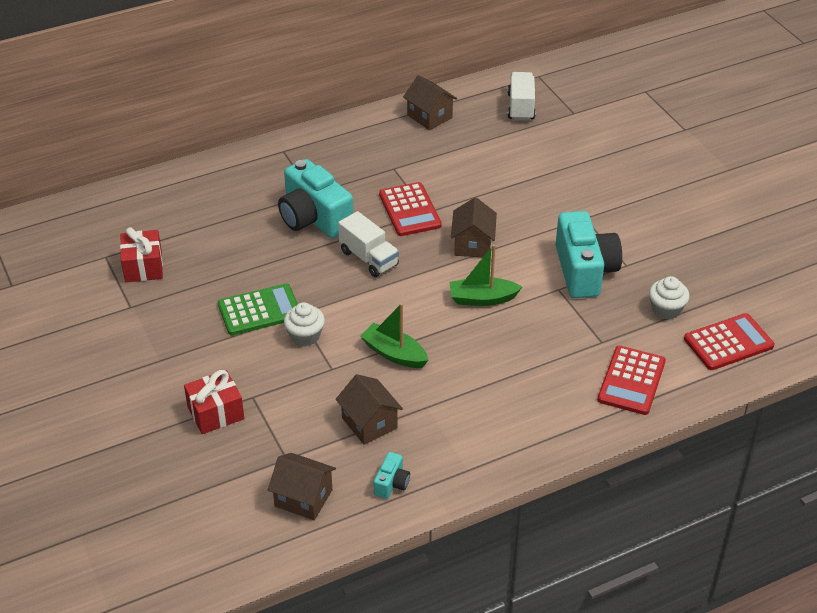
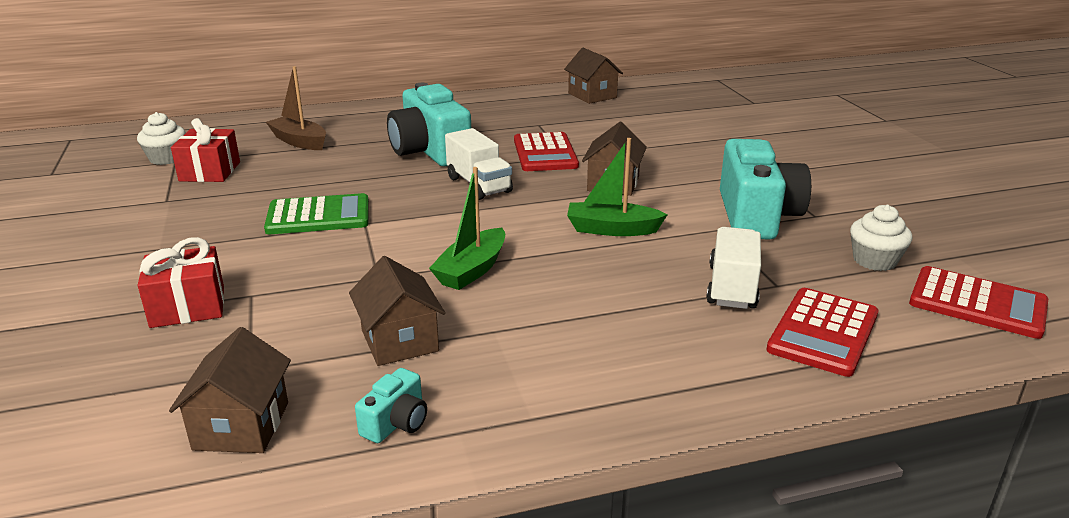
camera: 10 degrees right, 15 degrees down
(196, 217) = (299, 141): none -> brown boat
(303, 498) = (241, 426): brown house -> brown house turned 60 degrees clockwise
(305, 336) = (361, 243): white cupcake -> white cupcake (166, 158)
(394, 354) = (472, 270): green boat -> green boat turned 105 degrees counterclockwise
(521, 107) = (695, 96): white truck -> white truck (732, 287)
(728, 342) = (977, 303): red calculator -> red calculator turned 45 degrees clockwise

